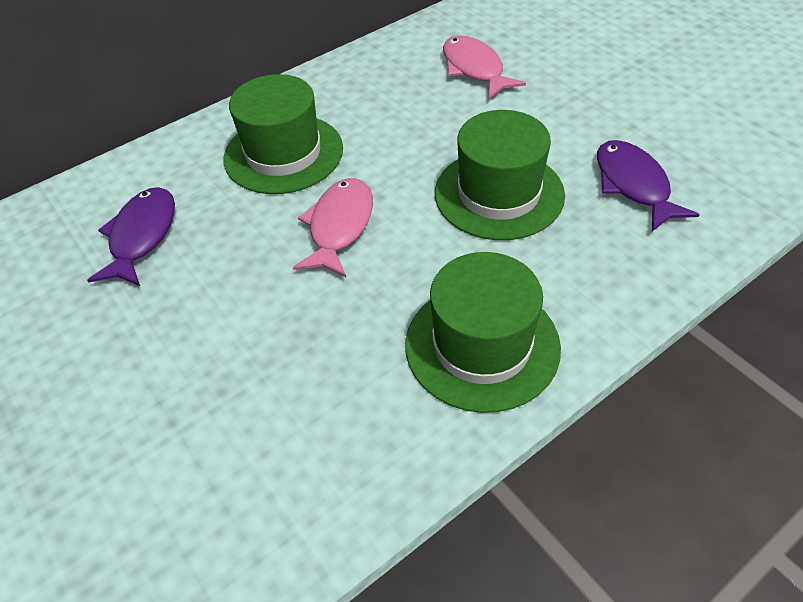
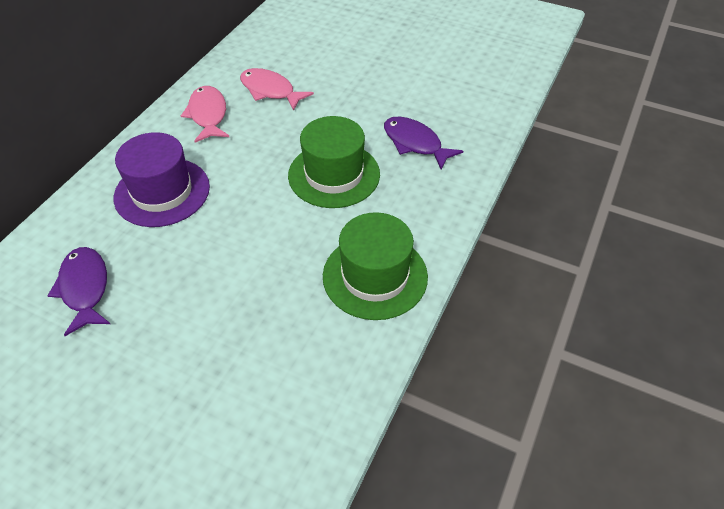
camera: 30 degrees left, 0 degrees up
(283, 153) = (162, 192): green hat -> purple hat
(339, 226) = (236, 231): pink fish -> pink fish (208, 115)

